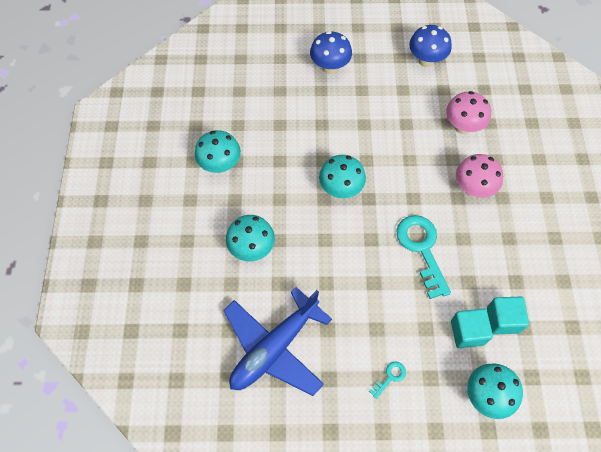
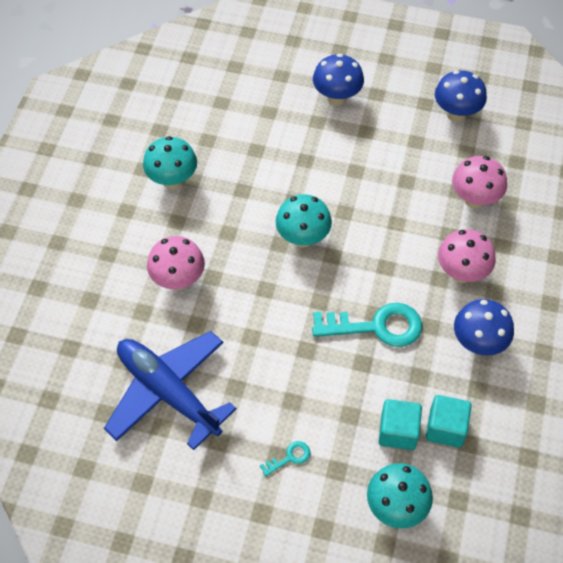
camera: 15 degrees right, 5 degrees down
(252, 249) = (178, 280): turquoise mushroom -> pink mushroom
(274, 348) = (168, 392): blue plane -> blue plane turned 75 degrees clockwise
(422, 249) = (376, 326): turquoise key -> turquoise key turned 90 degrees clockwise
(504, 243) = (478, 343): none -> blue mushroom

